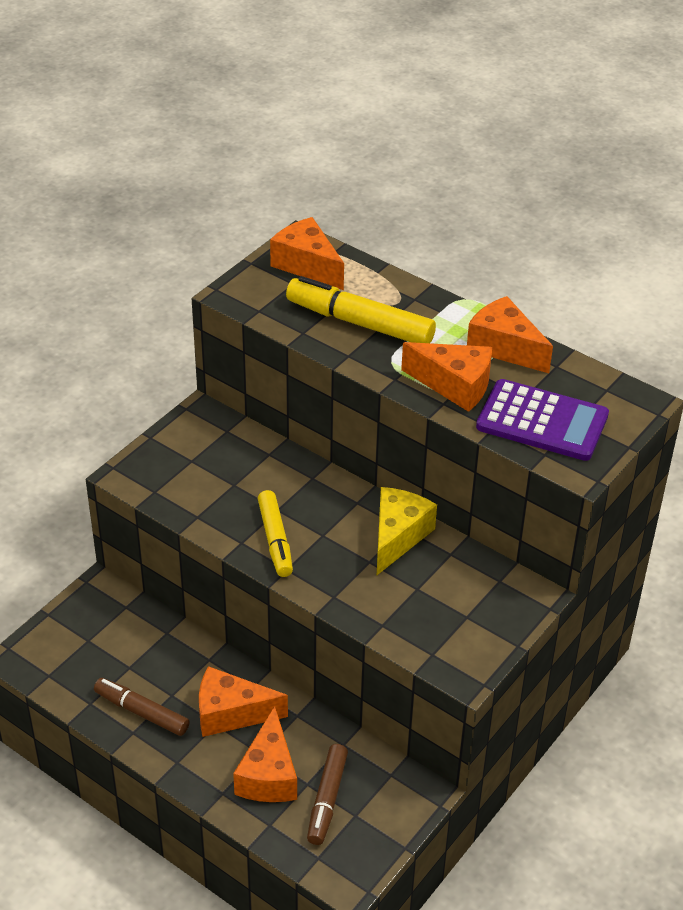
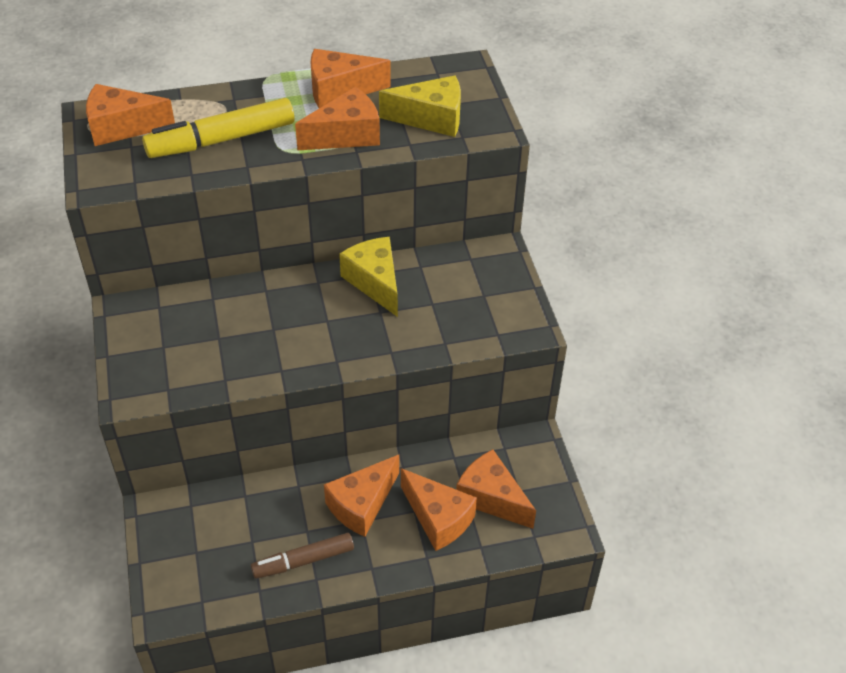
camera: 50 degrees left, 5 degrees up
(275, 540) = (301, 349): yellow marker -> none
(327, 799) = (491, 498): brown marker -> orange cheese
(542, 421) = (431, 118): purple calculator -> yellow cheese

